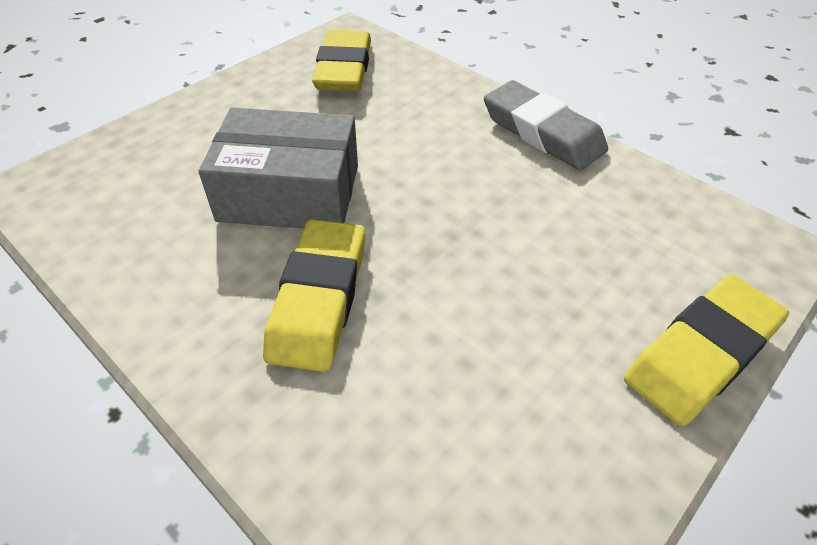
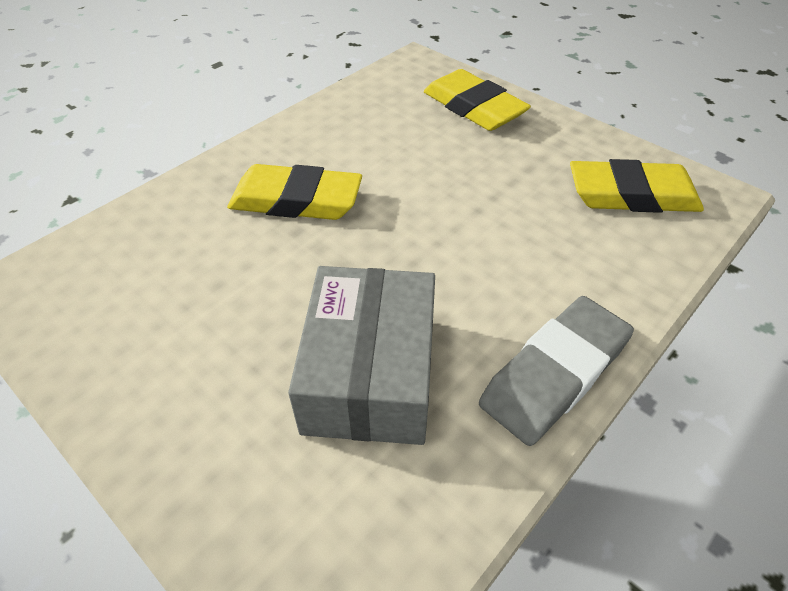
camera: 90 degrees right, 0 degrees up
(289, 193) = (418, 175): grey box -> grey box (369, 373)
(701, 353) = (183, 474): yellow eraser -> yellow eraser (473, 107)

